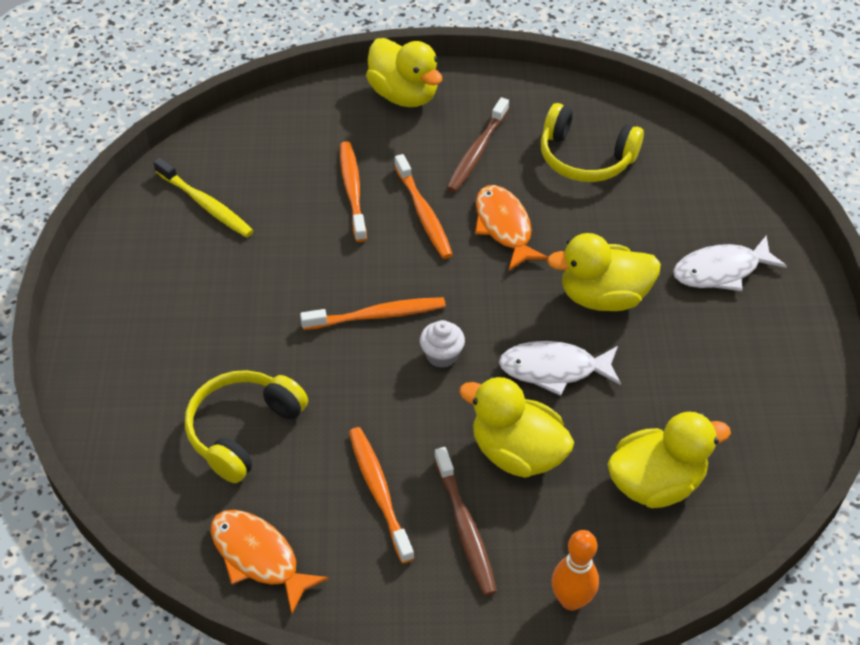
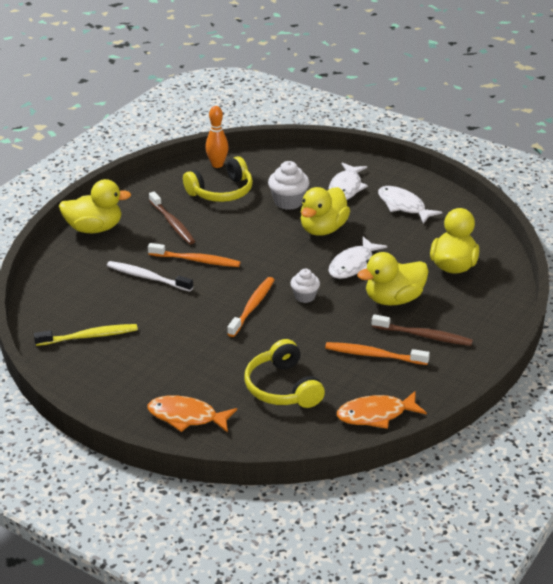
camera: 55 degrees left, 15 degrees down
(352, 190) = (147, 277): orange toothbrush -> white toothbrush
(504, 227) = (239, 238): orange fish -> orange fish (186, 417)
(571, 600) = (496, 321): orange bowling pin -> orange bowling pin (217, 165)
(628, 231) = (288, 202): none -> white cupcake
(742, 354) = (403, 206): none -> white fish

